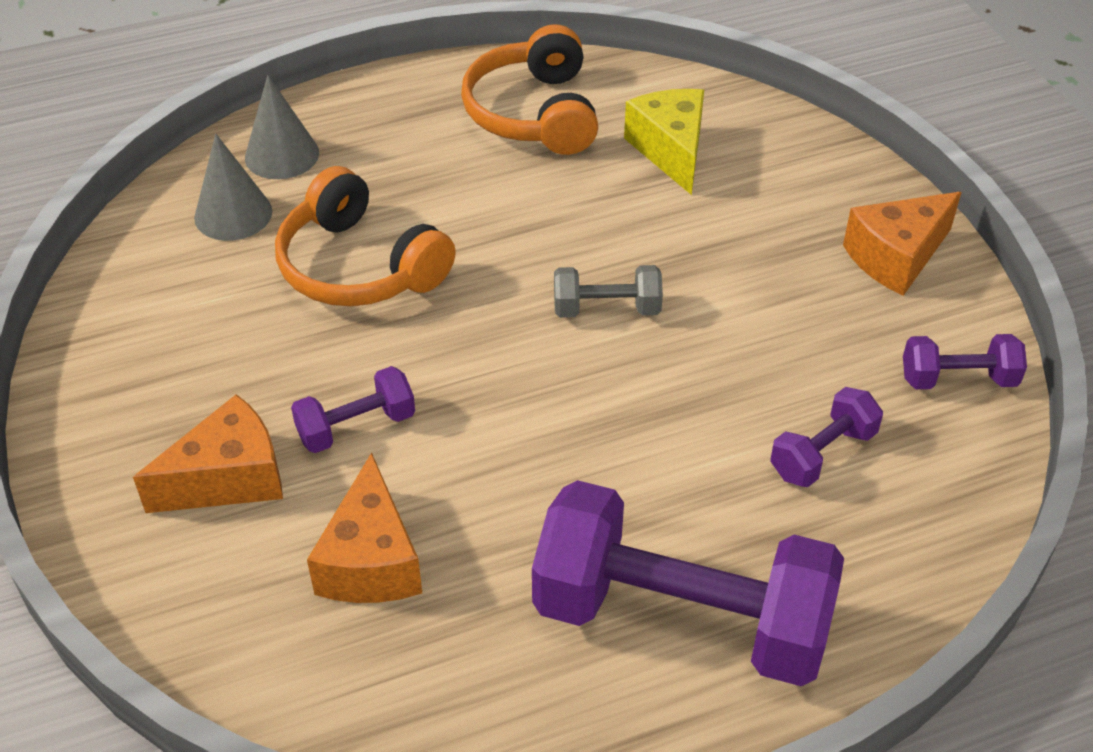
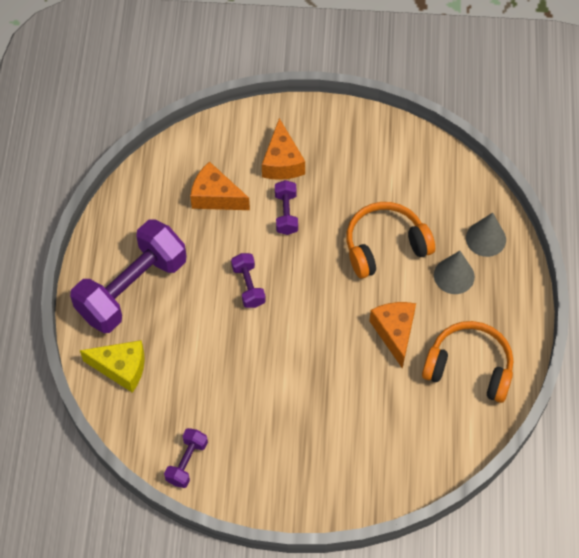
camera: 115 degrees right, 15 degrees up
(233, 214) = (448, 206): grey cone -> grey cone (454, 275)
(606, 309) = (306, 336): grey dumbbell -> none
(670, 150) = (407, 420): yellow cheese -> yellow cheese (121, 368)
(822, 453) = (178, 381): purple dumbbell -> purple dumbbell (248, 286)
(896, 257) = (275, 484): orange cheese -> orange cheese (394, 333)

